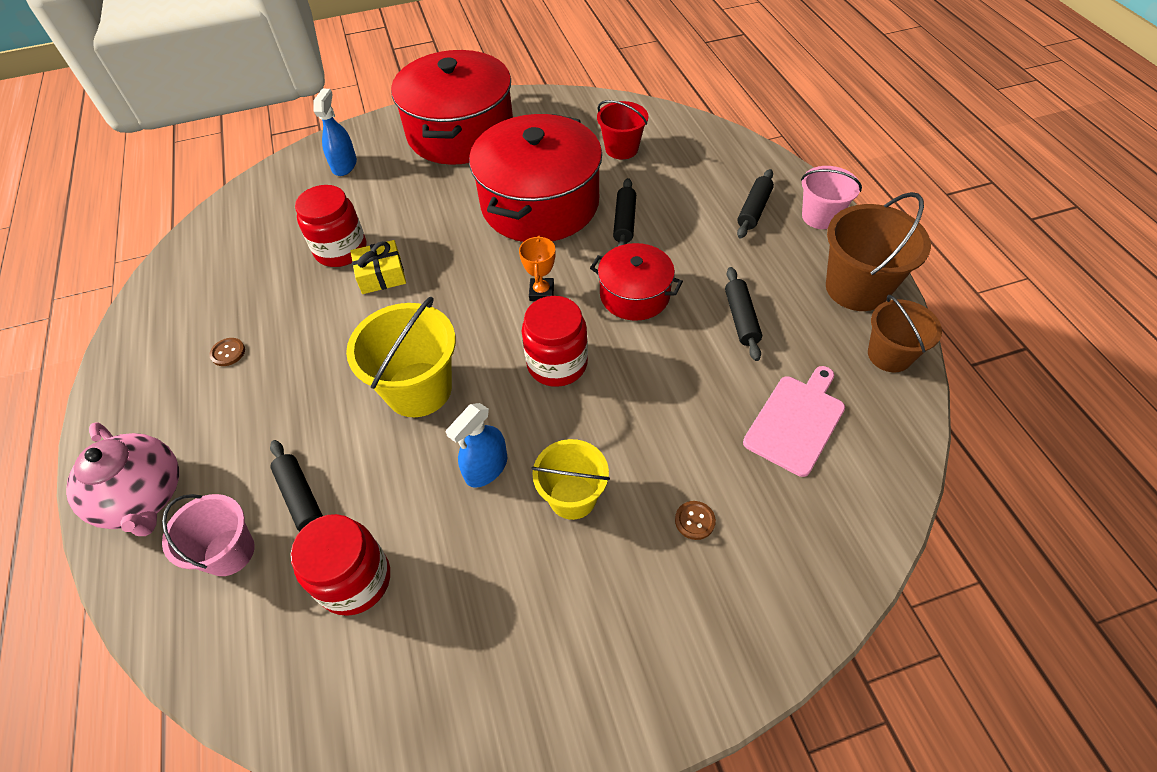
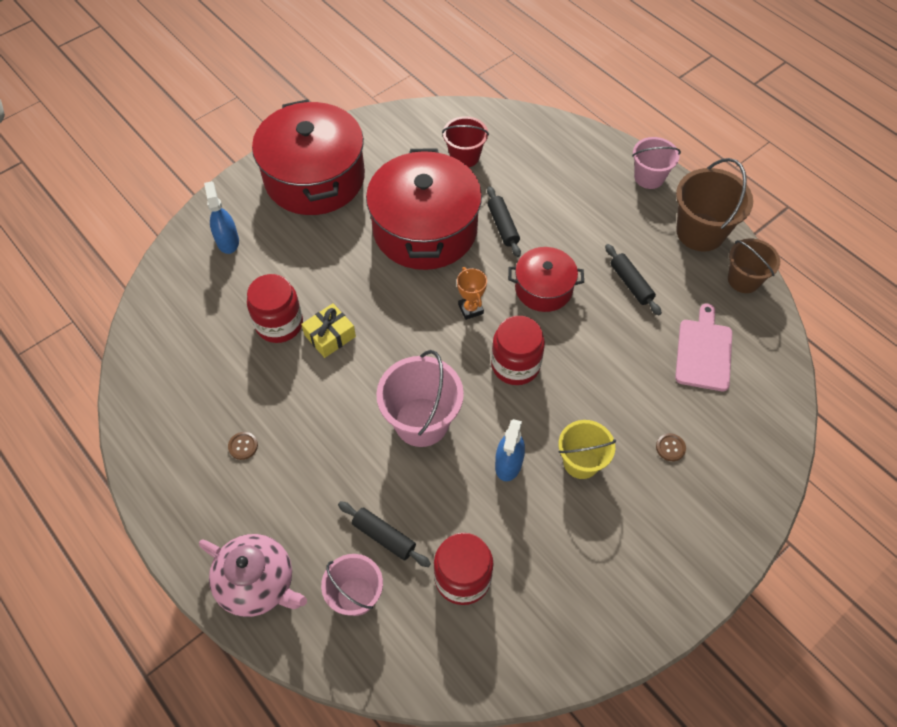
camera: 25 degrees left, 5 degrees up
(418, 389) = (421, 422): yellow bucket -> pink bucket
(754, 210) = (597, 185): black rolling pin -> none

